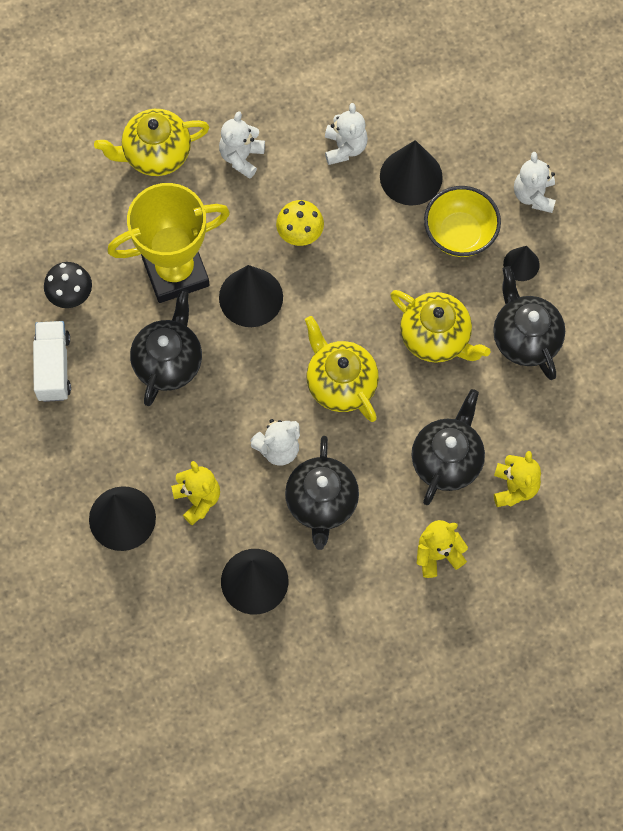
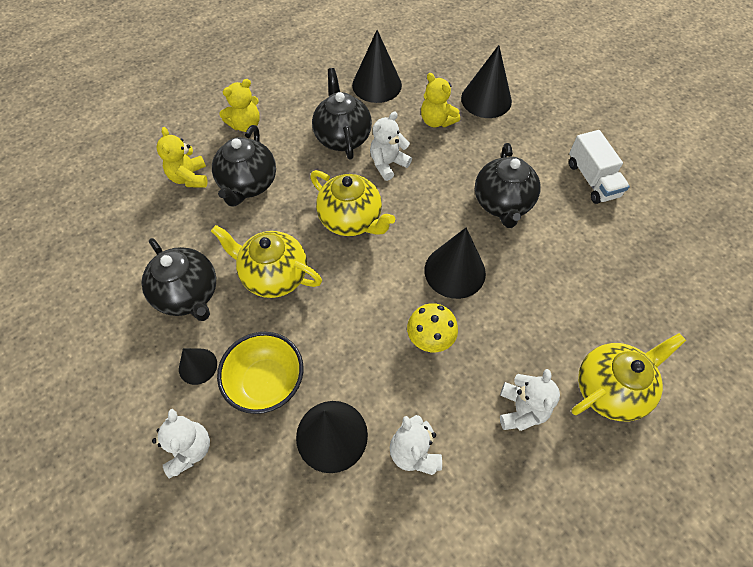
camera: 165 degrees right, 10 degrees down
(71, 296) = (611, 235): black mushroom -> none
(175, 272) = (532, 277): yellow trophy -> none

